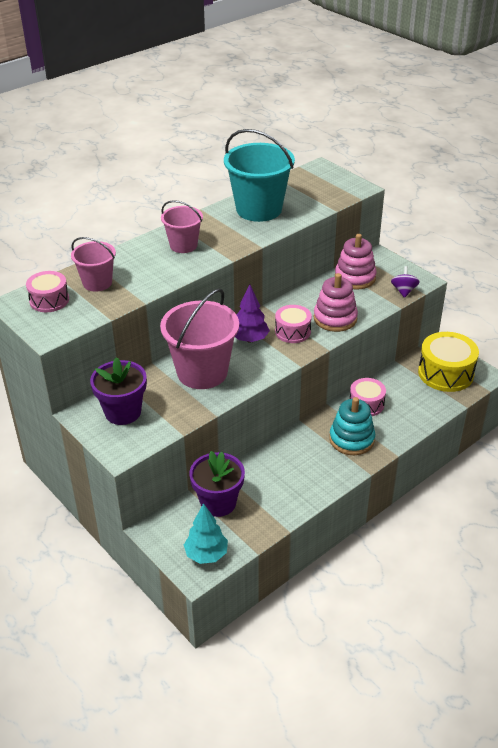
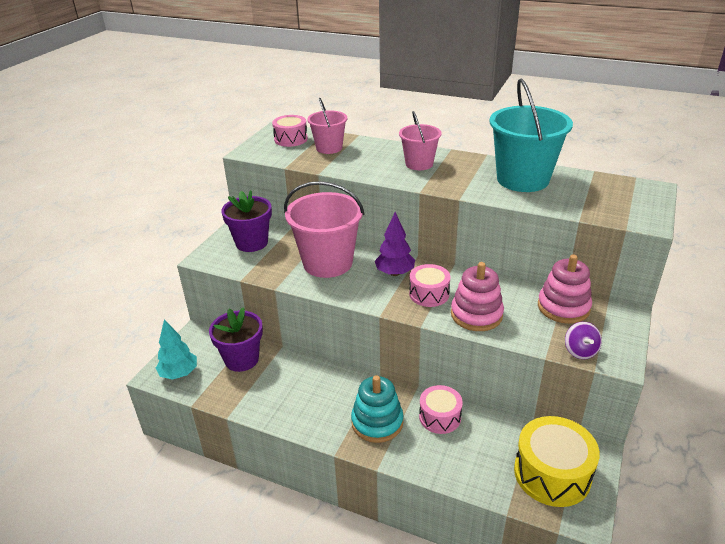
camera: 65 degrees right, 5 degrees down
(404, 291) = (580, 351): purple spinning top -> purple spinning top turned 105 degrees clockwise

